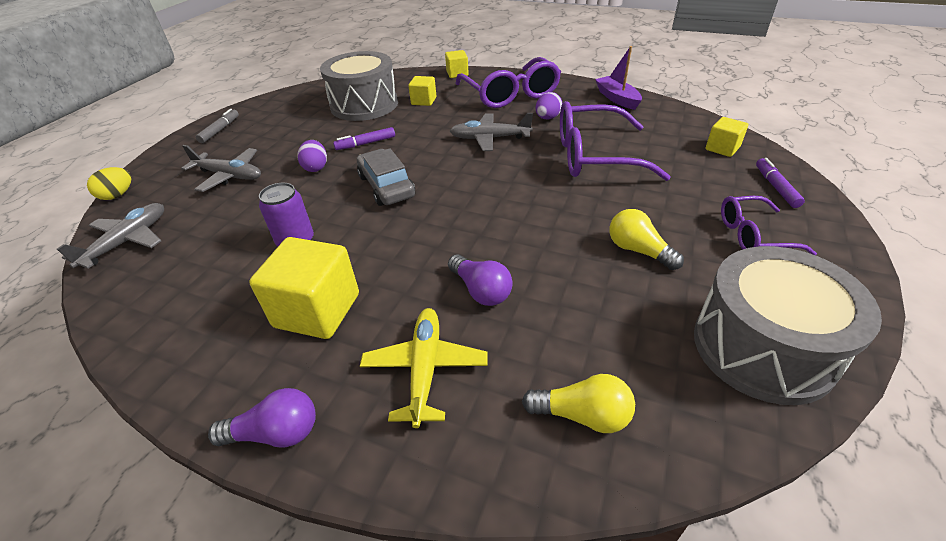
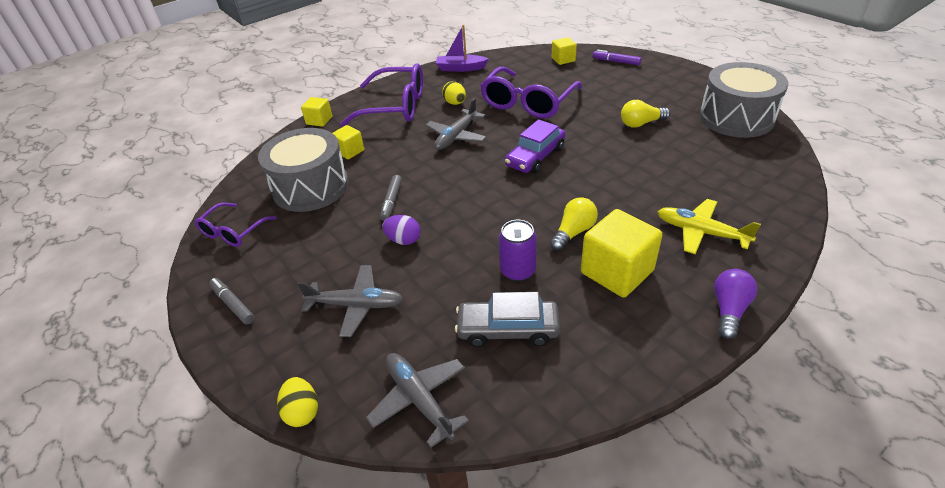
camera: 60 degrees left, 0 degrees up
(229, 176) = (356, 305): grey plane -> grey plane turned 45 degrees clockwise
(365, 143) = (391, 201): purple marker -> grey marker
(386, 186) = (477, 204): grey car -> grey car (507, 329)
(481, 290) = (641, 191): purple light bulb -> none
(492, 193) = (535, 156): none -> purple car
(547, 118) = (455, 103): purple egg -> yellow egg
(582, 415) = (758, 185): yellow light bulb -> yellow light bulb (573, 232)
(753, 235) = (652, 85): purple glasses -> purple glasses (233, 232)

